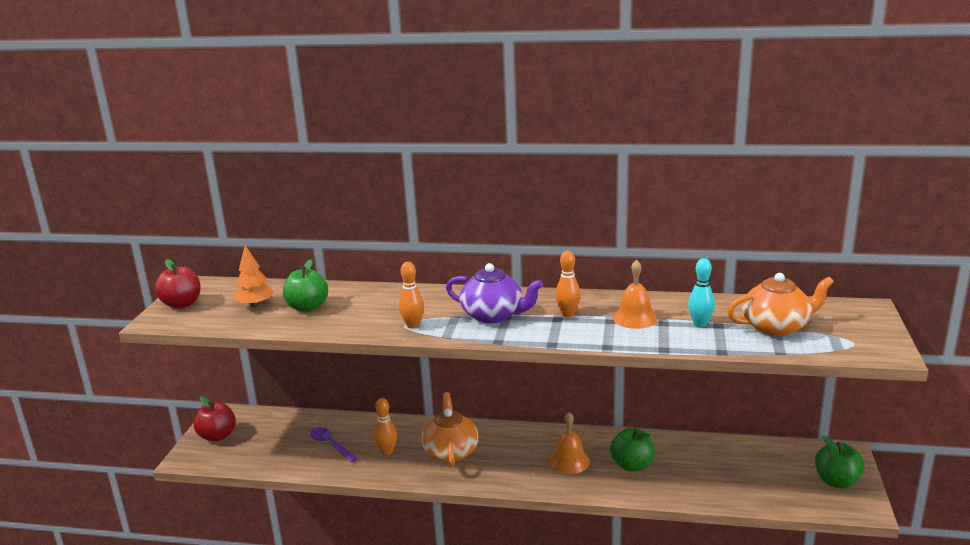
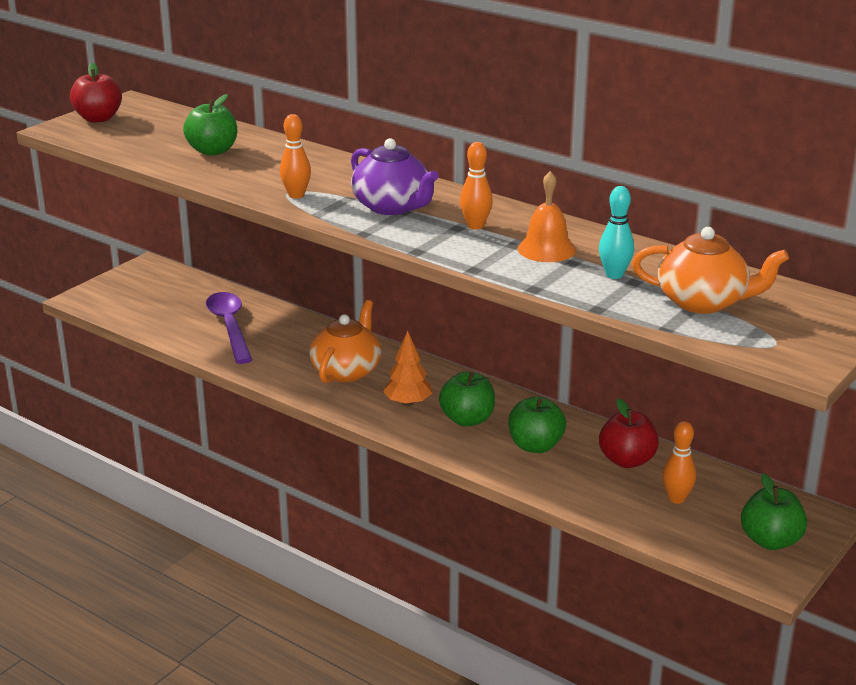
camera: 25 degrees right, 5 degrees up
(217, 436) = (128, 286): red apple -> red apple (627, 460)
(255, 305) = (165, 136): orange tree -> orange tree (408, 403)
(330, 444) = (230, 327): purple spoon -> purple spoon, size x1.59
(387, 451) = (280, 351): orange bowling pin -> orange bowling pin (676, 498)
(569, 461) = (467, 420): orange bell -> green apple

